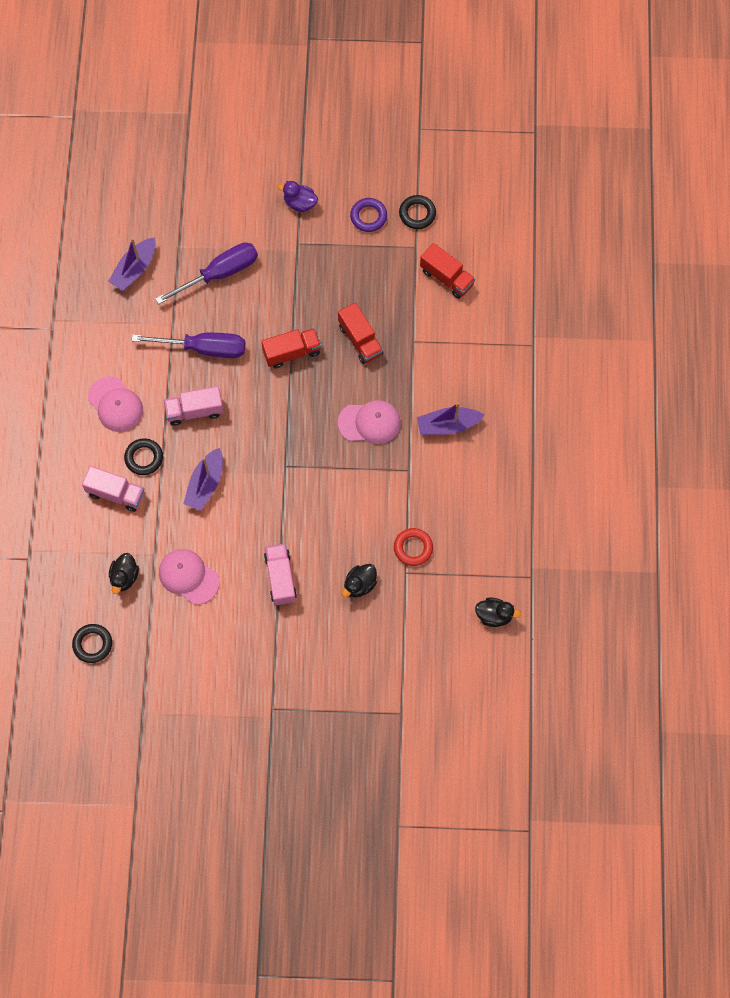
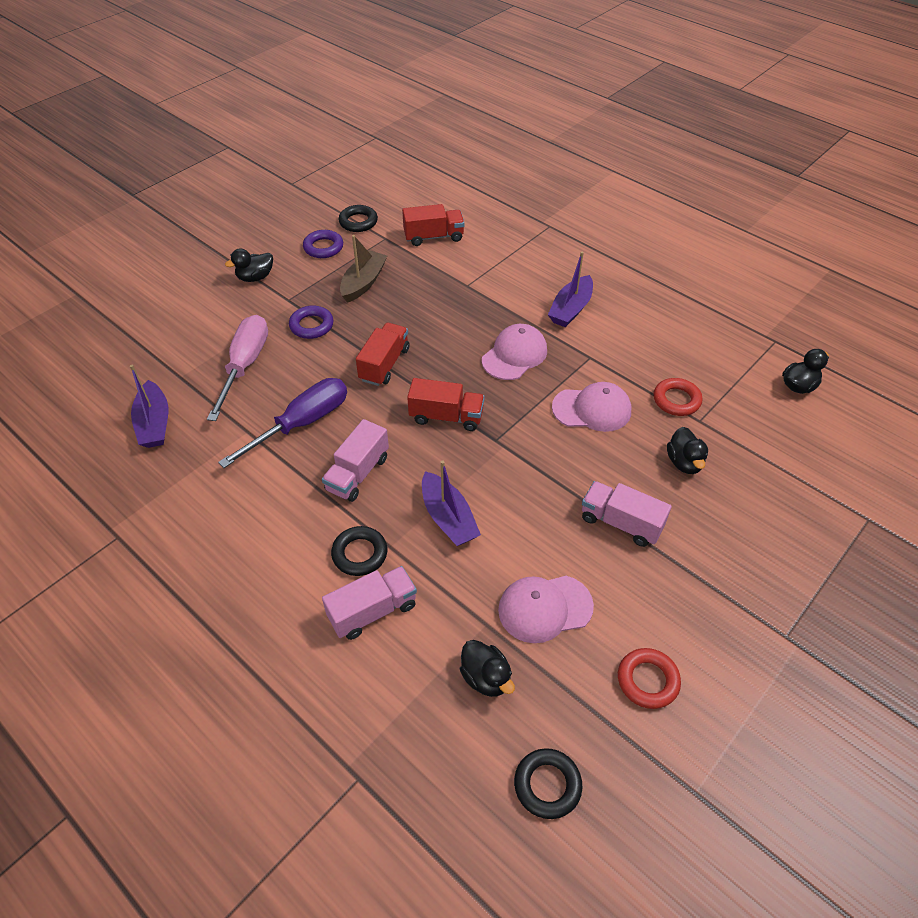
camera: 50 degrees left, 20 degrees down
(115, 404) = (270, 538): pink cap -> pink cap (592, 409)
(186, 655) = (647, 680): none -> red ring
(219, 273) = (245, 365): purple screwdriver -> pink screwdriver
(287, 279) = (311, 325): none -> purple ring
(300, 203) = (255, 277): purple duck -> black duck
(355, 274) = (363, 283): none -> brown boat
(360, 340) = (427, 315): red truck -> red truck (446, 417)

